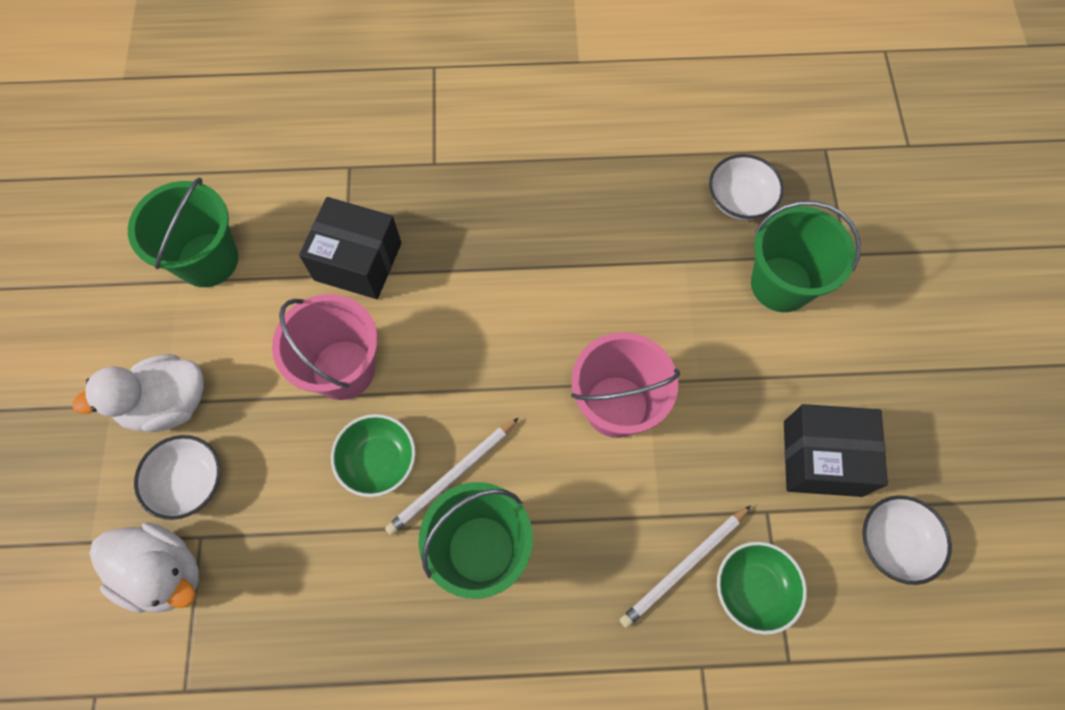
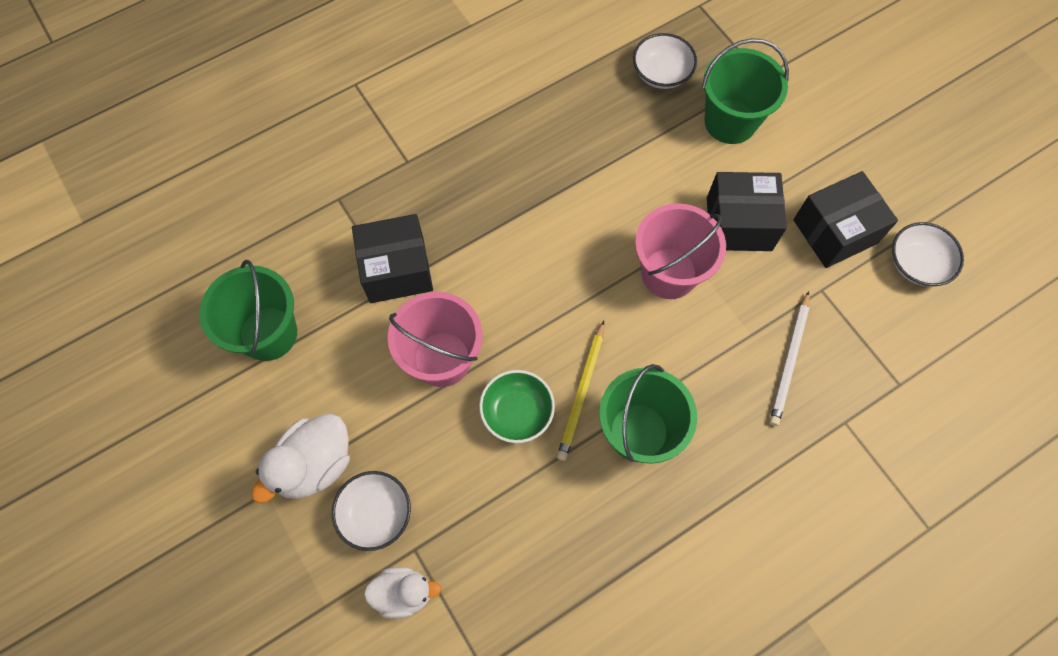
camera: 30 degrees left, 0 degrees up
(164, 573) = (404, 593): white duck -> white duck, size x0.66
(452, 477) = (582, 392): white pencil -> yellow pencil
(722, 394) = (739, 224): none -> black box
(753, 589) = (845, 348): green bowl -> none

